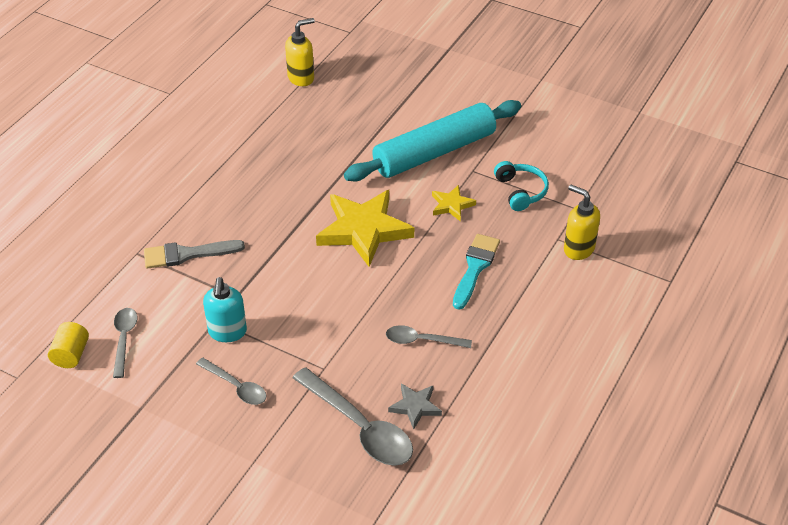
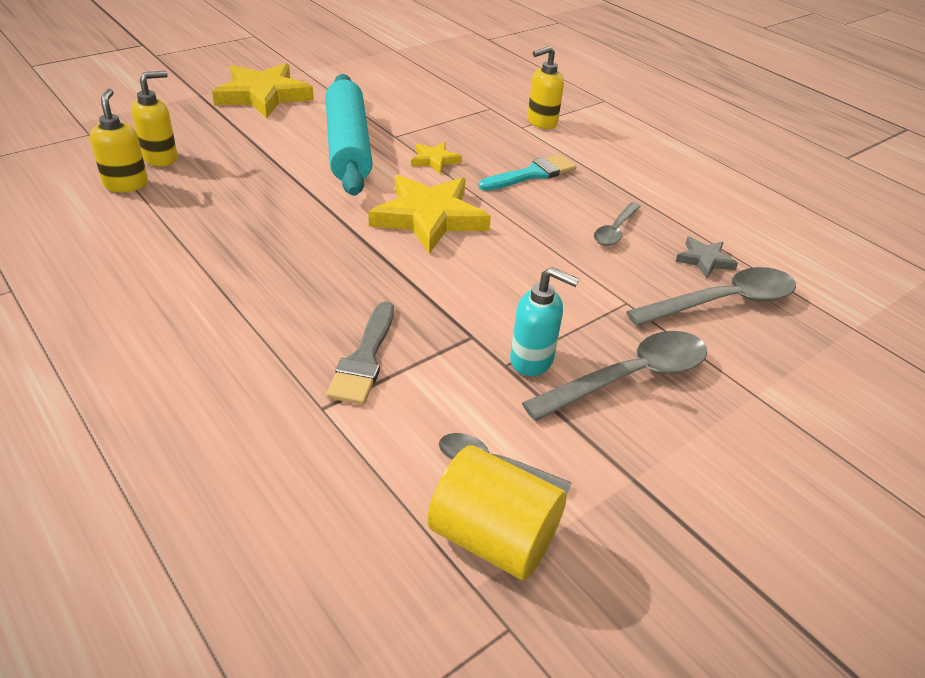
camera: 70 degrees left, 5 degrees down
(71, 354) = (493, 538): yellow cylinder -> yellow cylinder, size x1.72
(236, 387) = (630, 377): grey spoon -> grey spoon, size x1.75
(344, 76) = (161, 158): none -> yellow soap dispenser
(475, 268) = (532, 174): turquoise brush -> turquoise brush turned 105 degrees clockwise
(476, 78) = (263, 95): none -> yellow star
(520, 191) = (446, 124): turquoise headphones -> none

